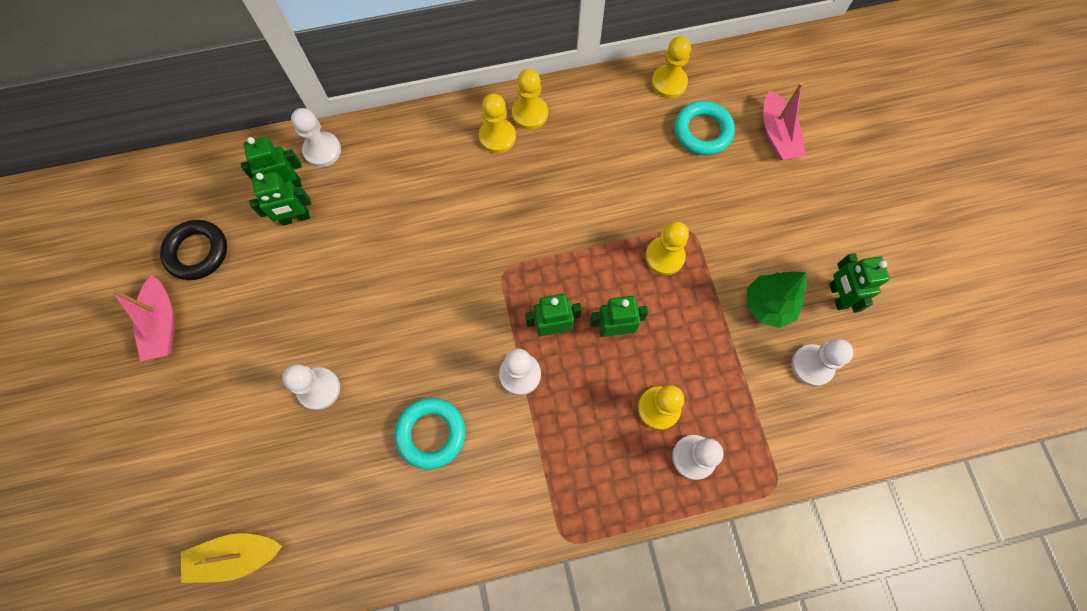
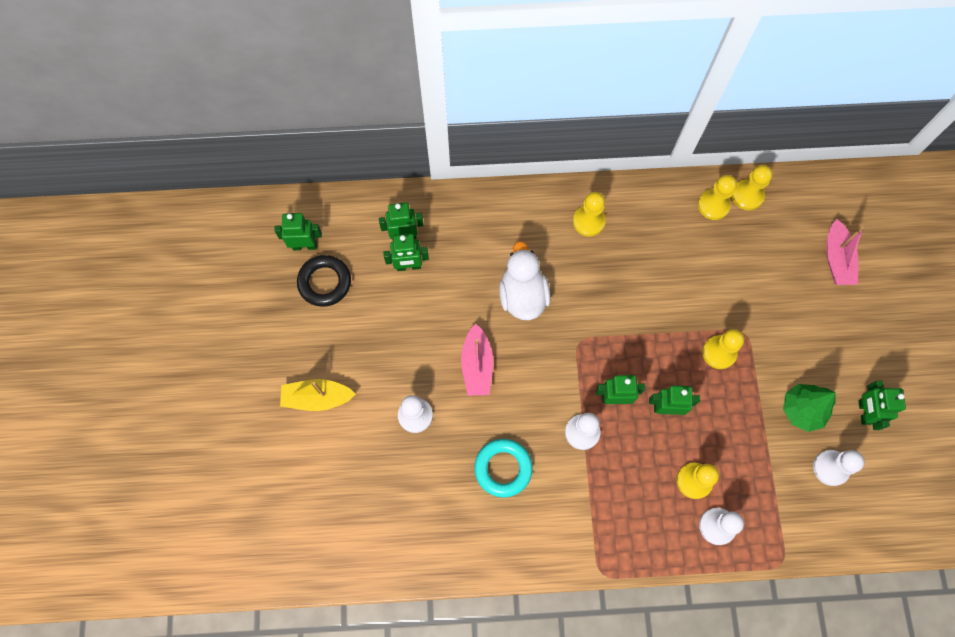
camera: 10 degrees right, 0 degrees up
(162, 324) = (292, 339): pink boat -> pink boat (477, 365)
(170, 214) = (304, 245): none -> green robot
(236, 556) = (338, 538): yellow boat -> yellow boat (317, 398)
(322, 150) = (436, 209): white pawn -> none
(432, 230) = (522, 296): none -> white duck
(530, 114) = (619, 204): yellow pawn -> yellow pawn (713, 205)
(702, 131) = (770, 245): turquoise ring -> none

